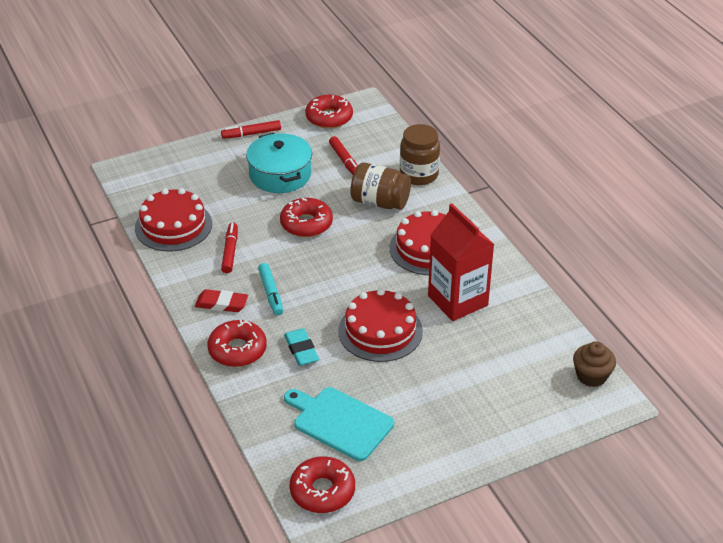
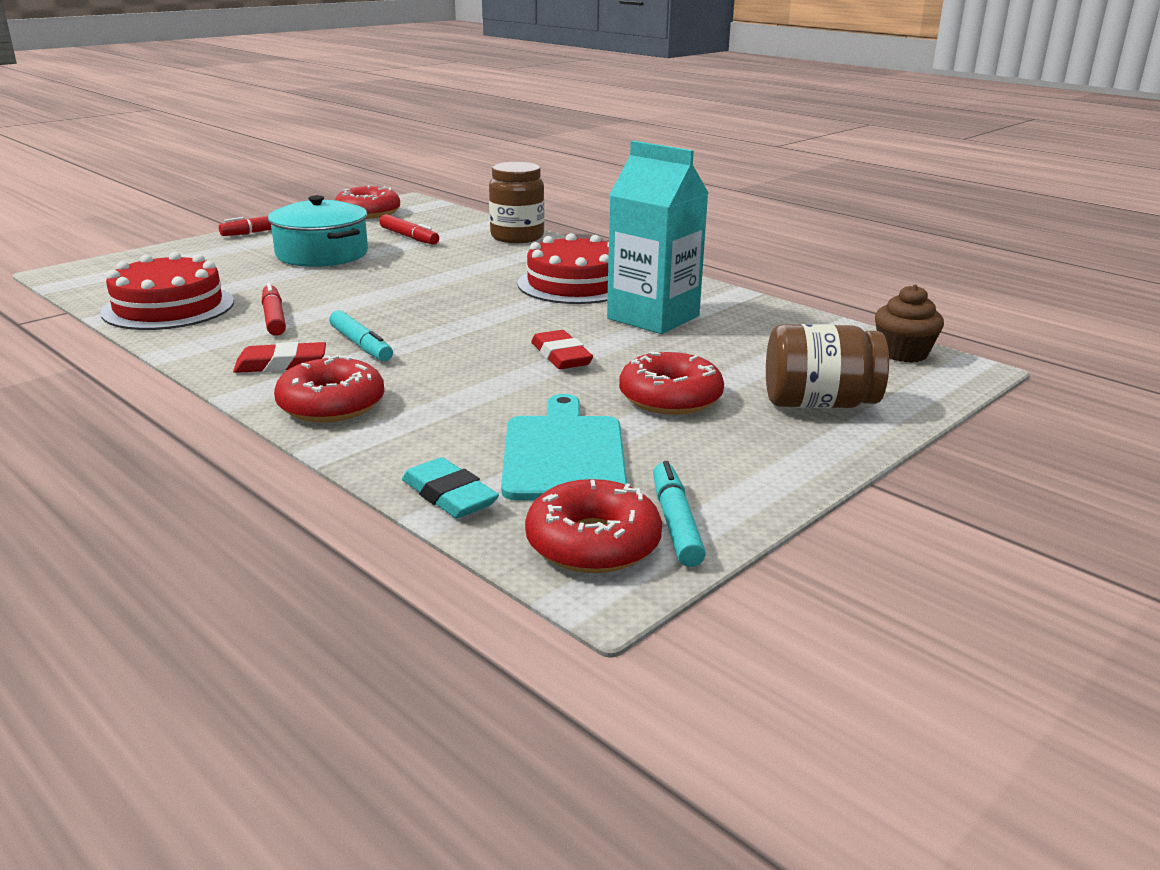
camera: 20 degrees left, 15 degrees down
(301, 350) = (445, 390): turquoise eraser -> turquoise eraser (449, 495)
(306, 224) = (383, 284): red donut -> red donut (670, 398)
(339, 422) = (564, 454): turquoise cutting board -> turquoise cutting board turned 75 degrees clockwise
(368, 488) = (675, 524): none -> turquoise marker
(380, 202) = (479, 259): brown jar -> brown jar (819, 403)
(380, 331) = (561, 356): red cake -> red eraser
(457, 300) = (653, 317): red carton -> turquoise carton

